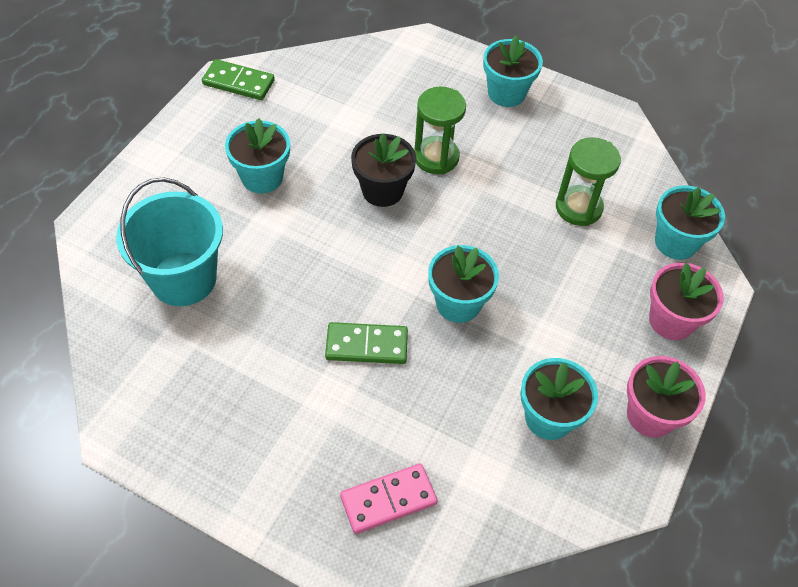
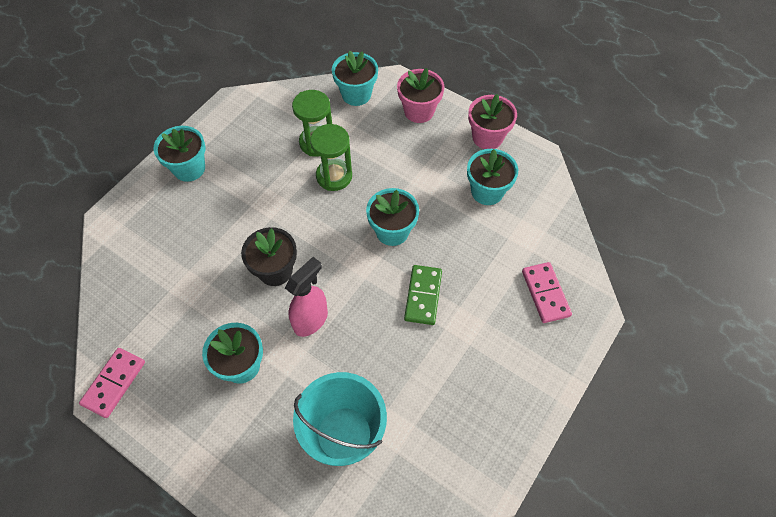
camera: 80 degrees left, 5 degrees up
(238, 82) = (114, 383): green domino -> pink domino
(321, 232) = (311, 320): none -> pink spray bottle
(436, 157) = (248, 227): green hourglass -> green hourglass (334, 176)

